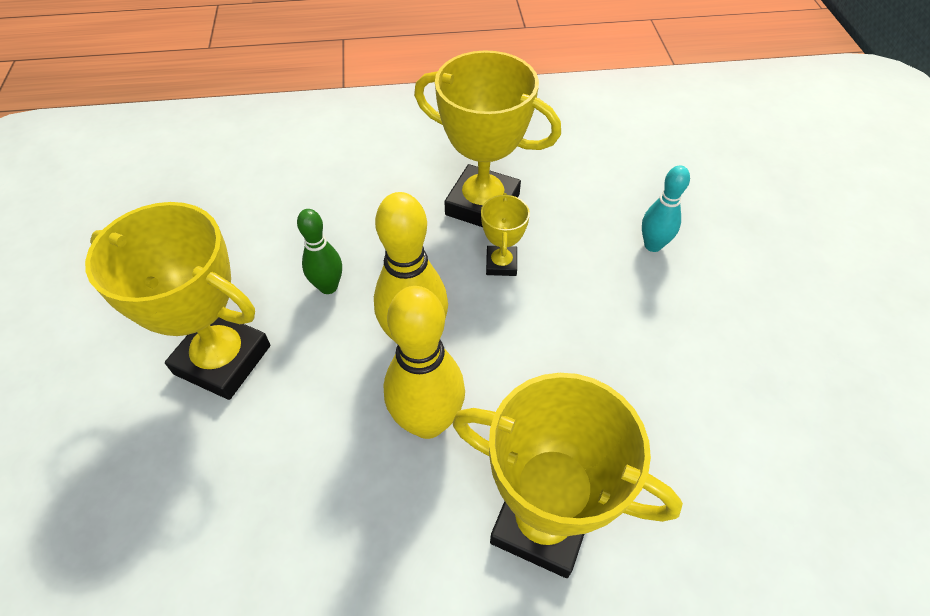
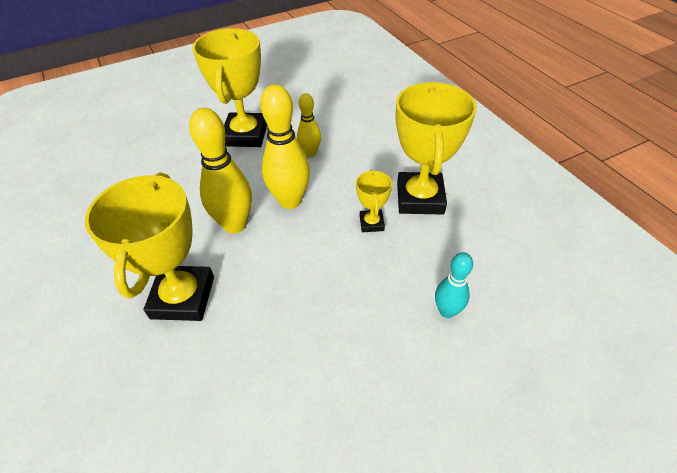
camera: 70 degrees right, 5 degrees down
(328, 287) = (310, 153): green bowling pin -> yellow bowling pin
(501, 264) = (371, 223): yellow trophy -> yellow trophy turned 75 degrees counterclockwise

